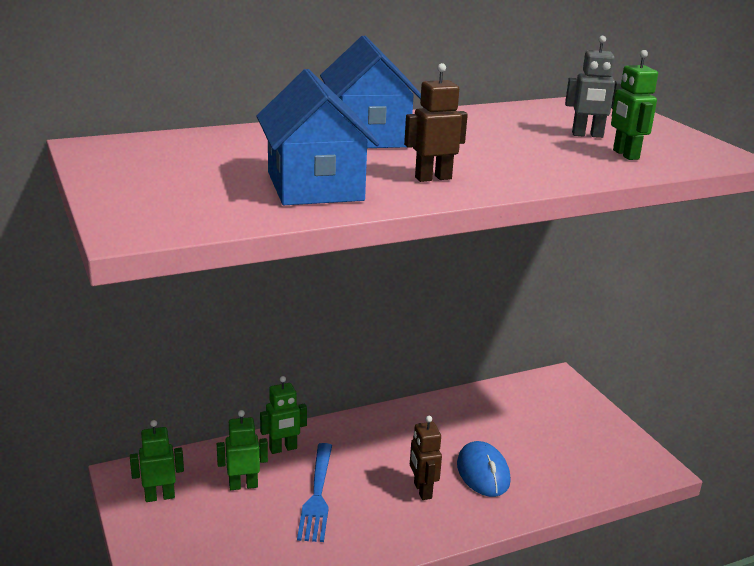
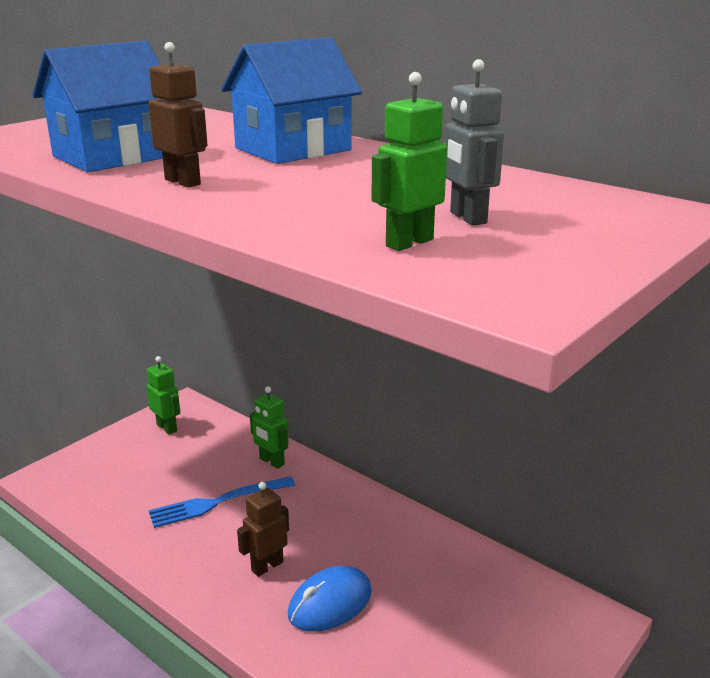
camera: 65 degrees right, 0 degrees up
(243, 485) = (206, 460): green robot -> none

